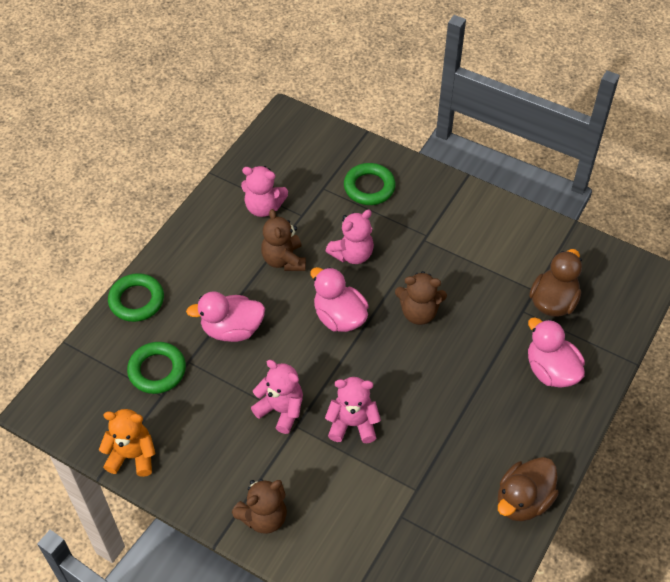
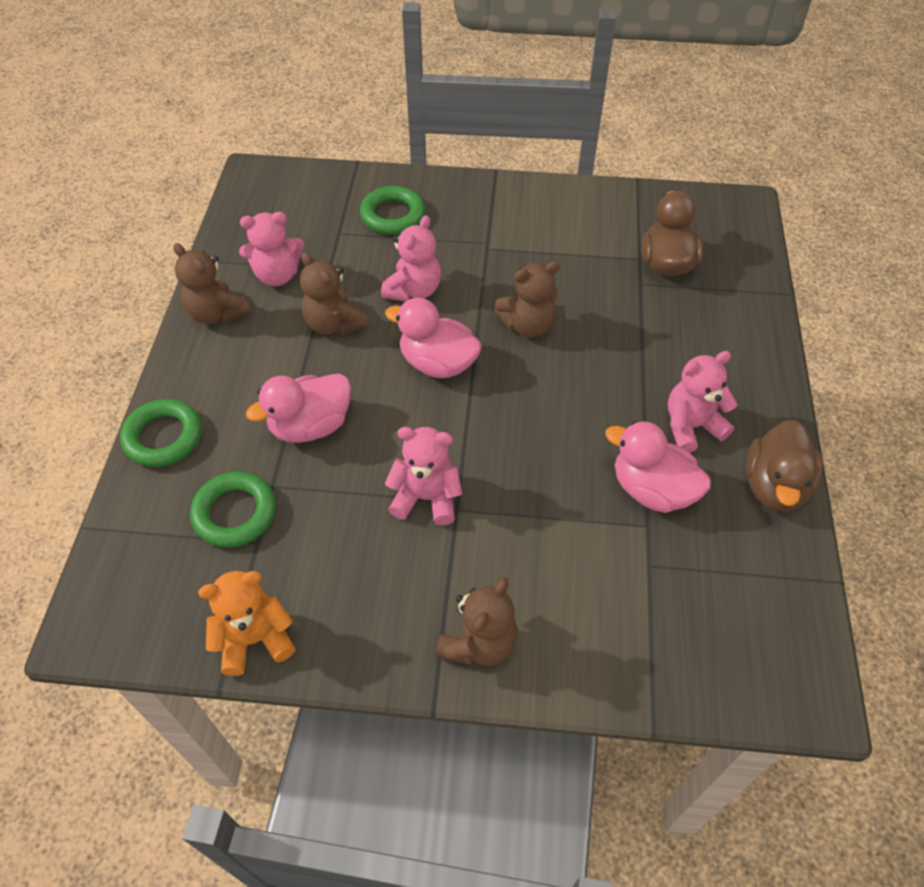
camera: 25 degrees left, 0 degrees up
(210, 222) = (217, 313): none -> brown teddy bear
(352, 424) = (525, 479): pink teddy bear -> pink teddy bear (691, 426)
(551, 370) = (711, 333): pink duck -> pink duck (652, 490)

